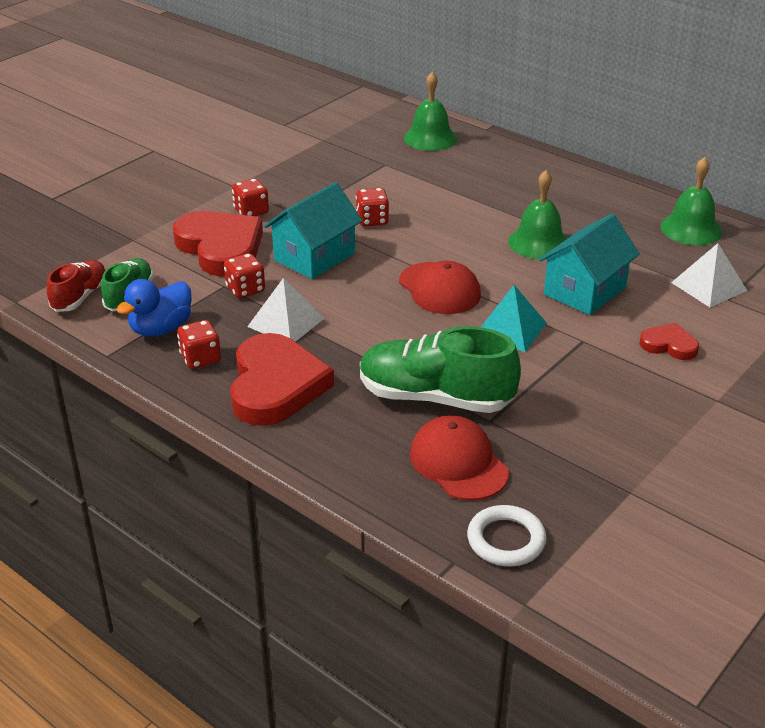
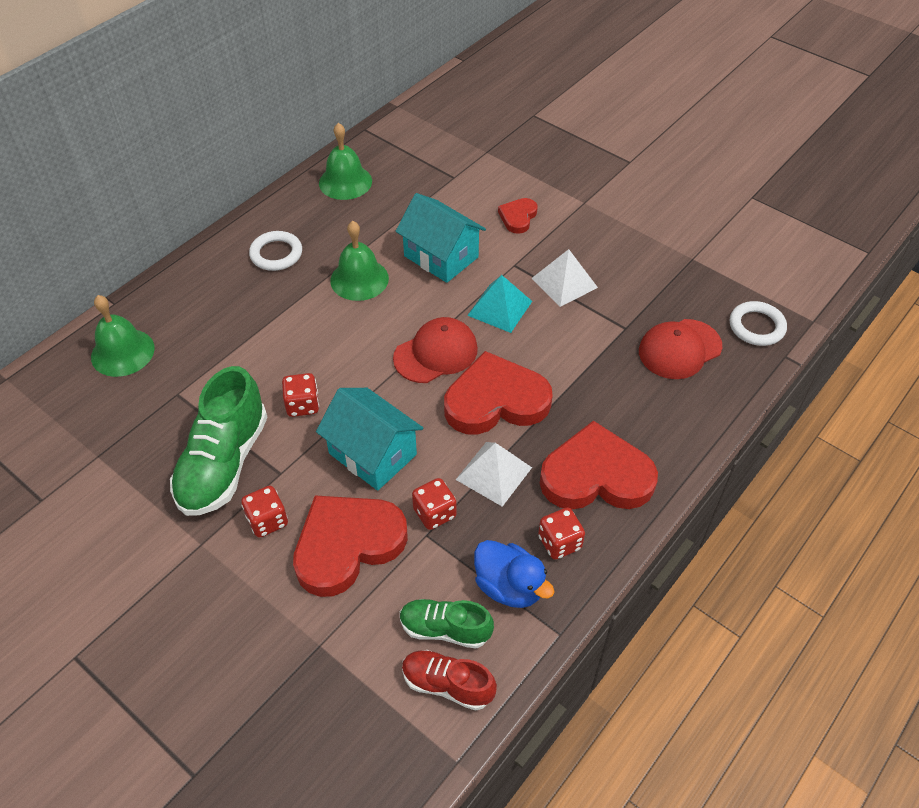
camera: 90 degrees left, 15 degrees up
(376, 324) = (496, 400): none -> red heart
(435, 398) = (600, 361): green shoe -> green shoe (224, 463)
(565, 196) = (276, 254): none -> white ring
(709, 286) = (435, 184): white pyramid -> white pyramid (564, 282)

